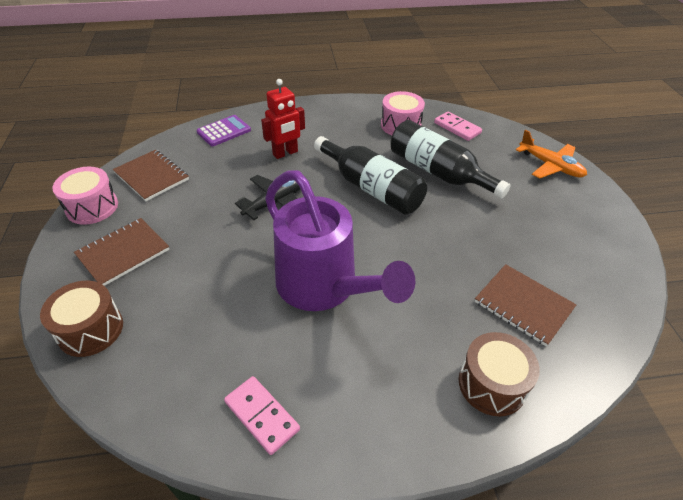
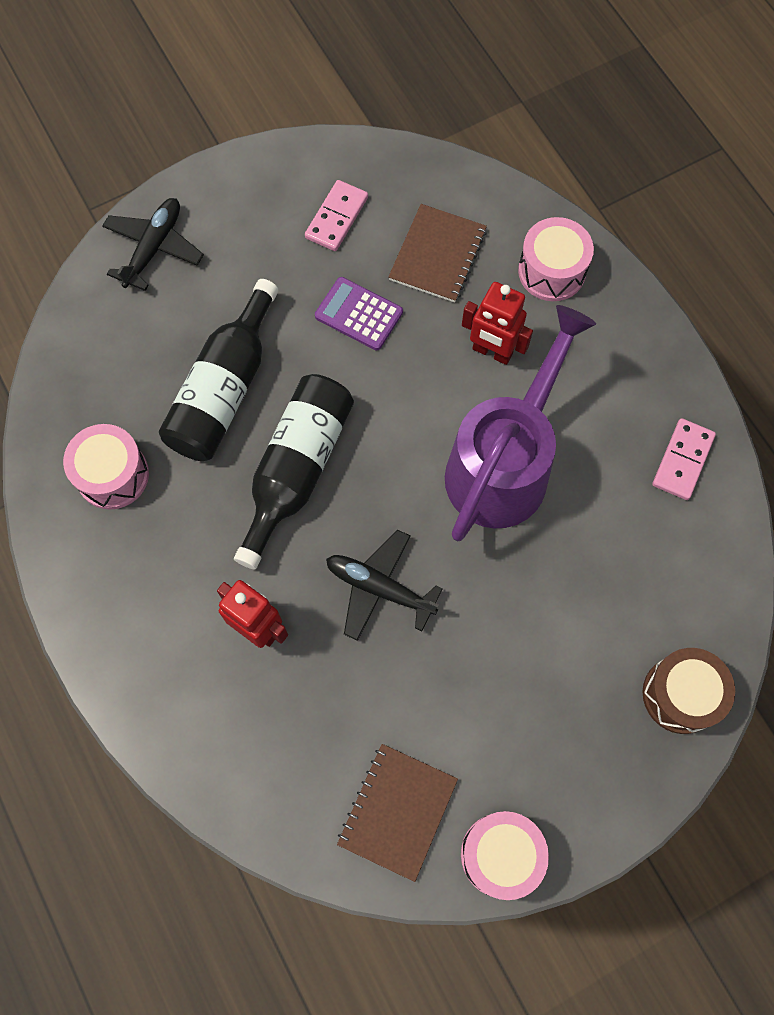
camera: 110 degrees left, 25 degrees up
(123, 253) = (560, 741): brown notebook -> none
(224, 131) = (232, 764): purple calculator -> purple calculator (358, 314)
(421, 311) = (492, 352): none -> red robot
(457, 128) = (91, 387): pink domino -> pink domino (337, 218)
(492, 384) = (551, 271): brown drum -> pink drum
(550, 166) = (154, 248): orange plane -> black plane

